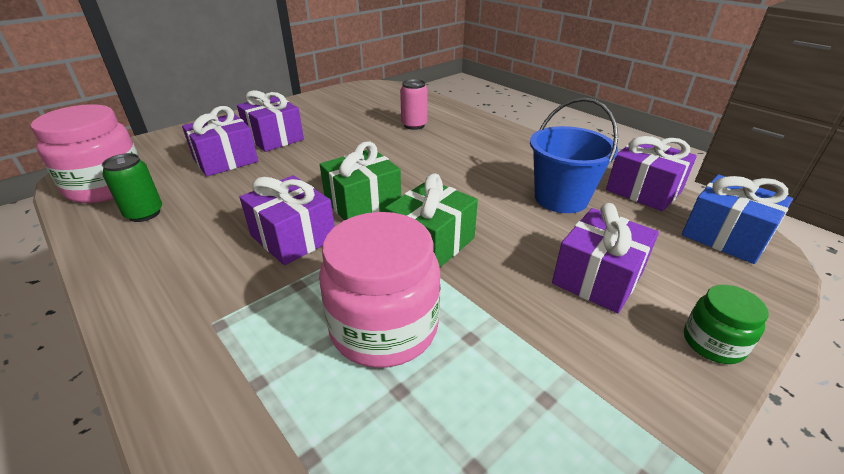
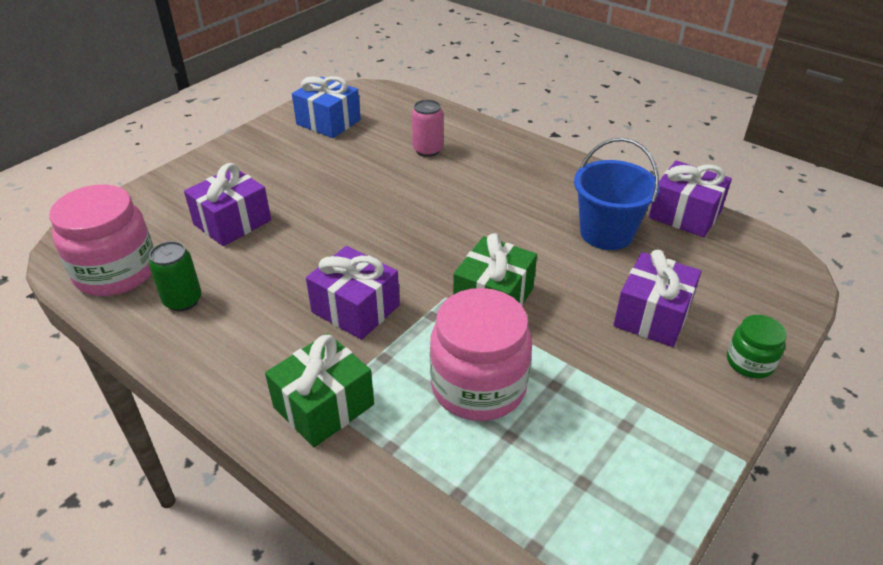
camera: 10 degrees left, 5 degrees up
(274, 138) = (272, 185): purple gift -> none
(363, 203) = (409, 261): green gift -> green gift (324, 406)
(725, 236) = (760, 259): blue gift -> blue gift (328, 122)

